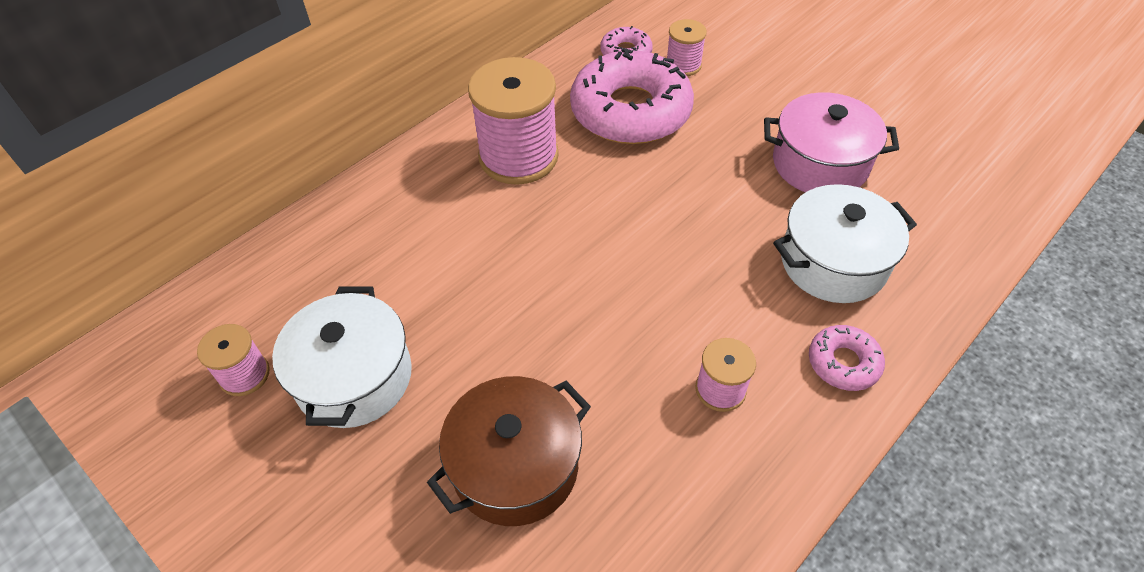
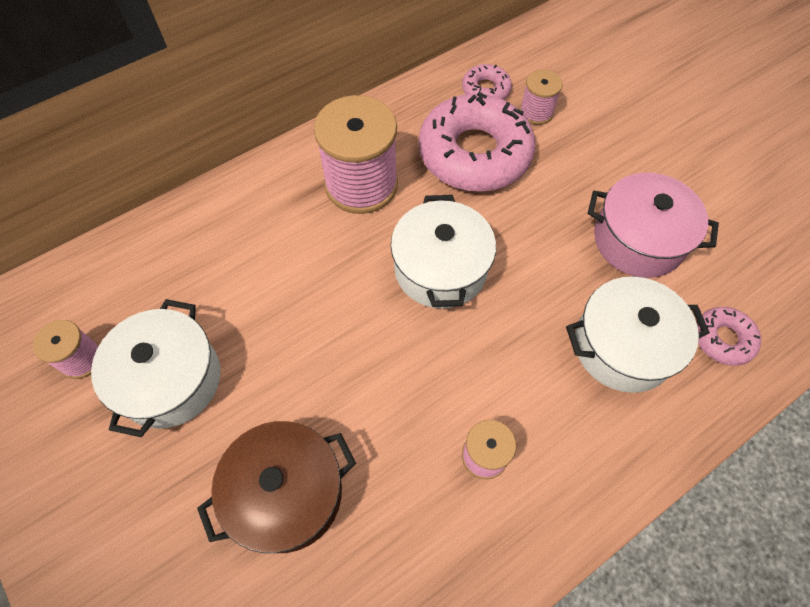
camera: 10 degrees right, 10 degrees up
(624, 222) = (440, 269): none -> white pot
(843, 363) = (604, 452): pink donut -> pink donut (723, 339)

